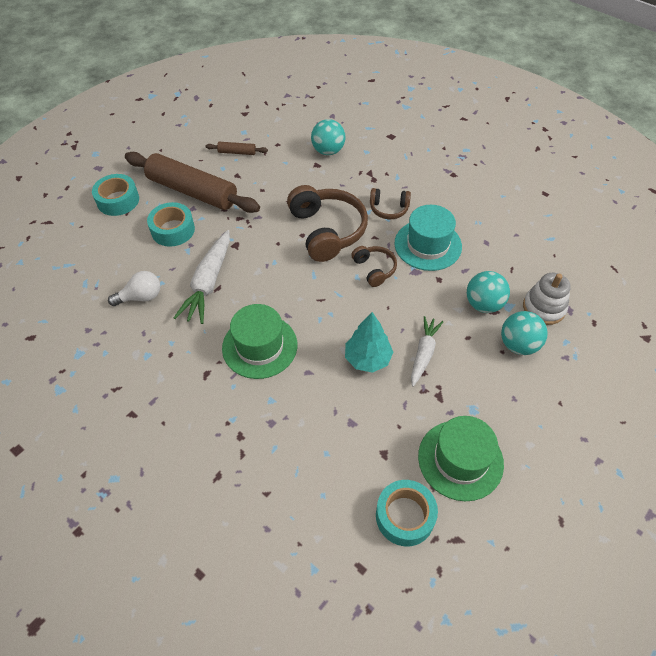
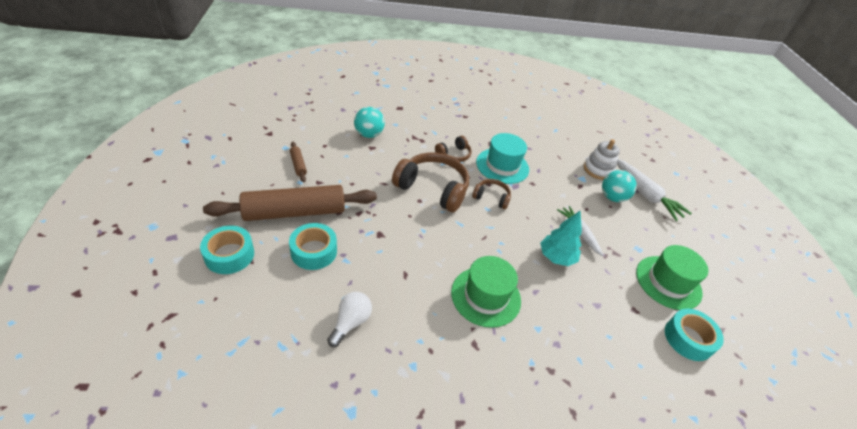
camera: 50 degrees left, 10 degrees down
(209, 283) = (394, 275): white carrot -> white carrot (645, 194)
(237, 152) = (298, 165): brown rolling pin -> brown rolling pin turned 75 degrees counterclockwise
(483, 304) = (571, 185): turquoise ball -> none

